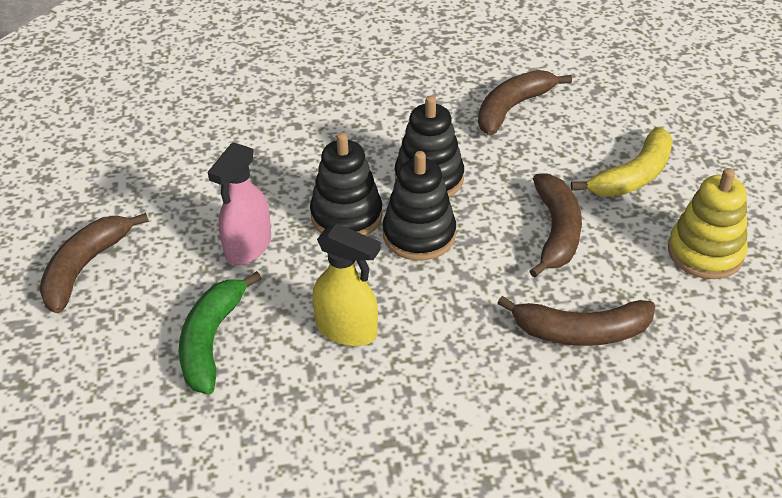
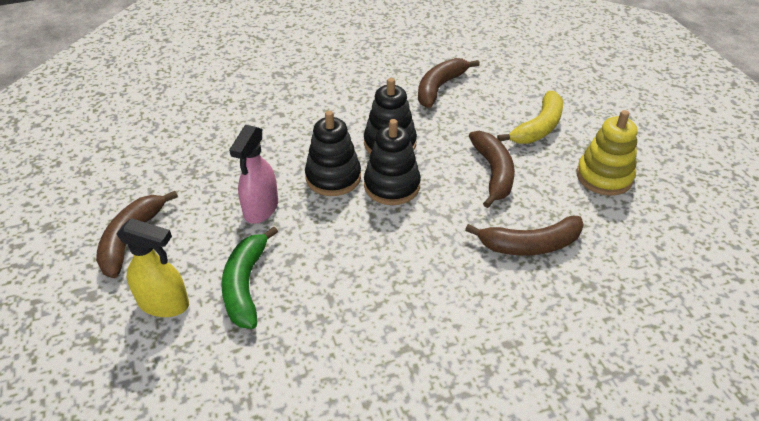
camera: 10 degrees left, 0 degrees up
(347, 330) = (352, 264): yellow spray bottle -> yellow spray bottle (164, 304)

